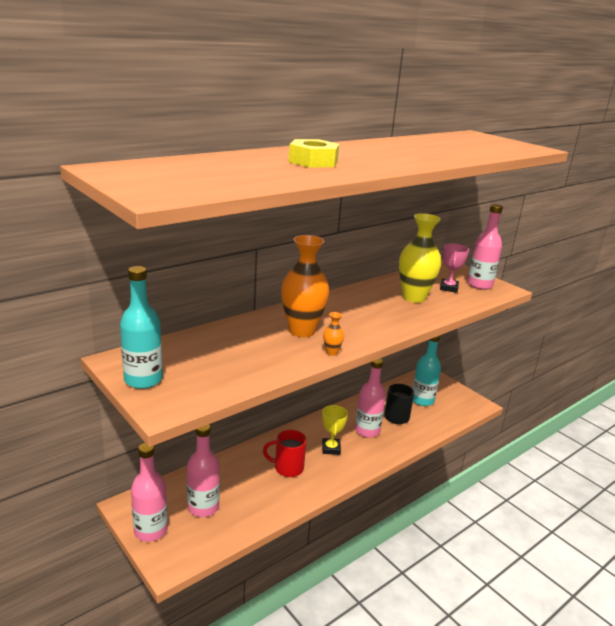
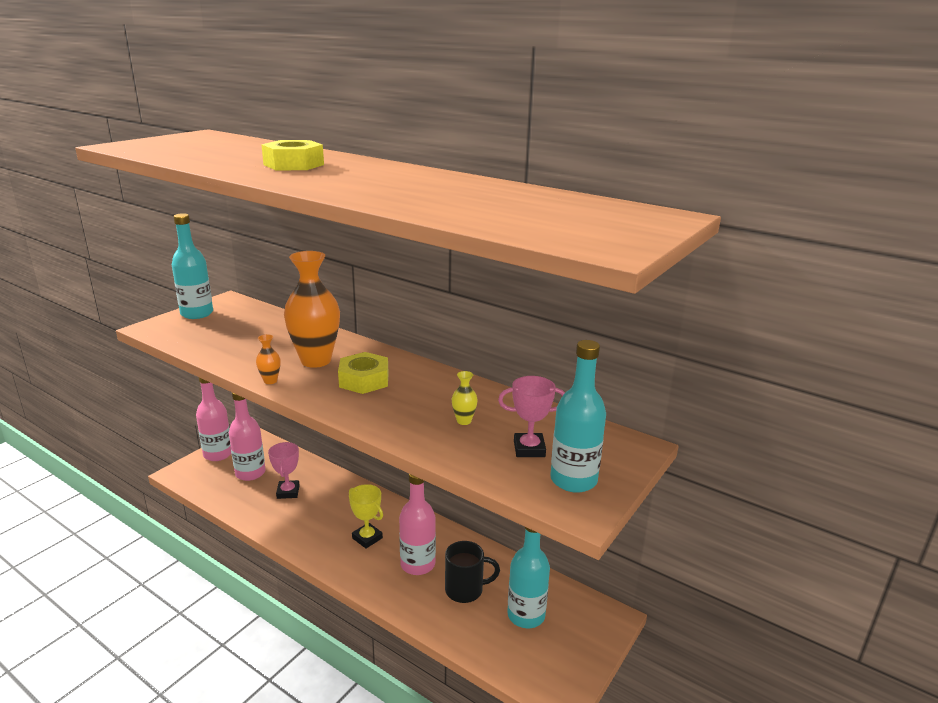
camera: 75 degrees right, 0 degrees up
(249, 484) = (288, 492): none -> pink trophy
(287, 468) = (321, 511): red mug -> none
(331, 448) = (367, 538): yellow trophy -> yellow trophy turned 60 degrees clockwise
(345, 318) = (364, 380): none -> yellow nut
(414, 297) = (464, 421): yellow vase -> yellow vase, size x0.42
(479, 285) = (573, 480): pink bottle -> turquoise bottle

